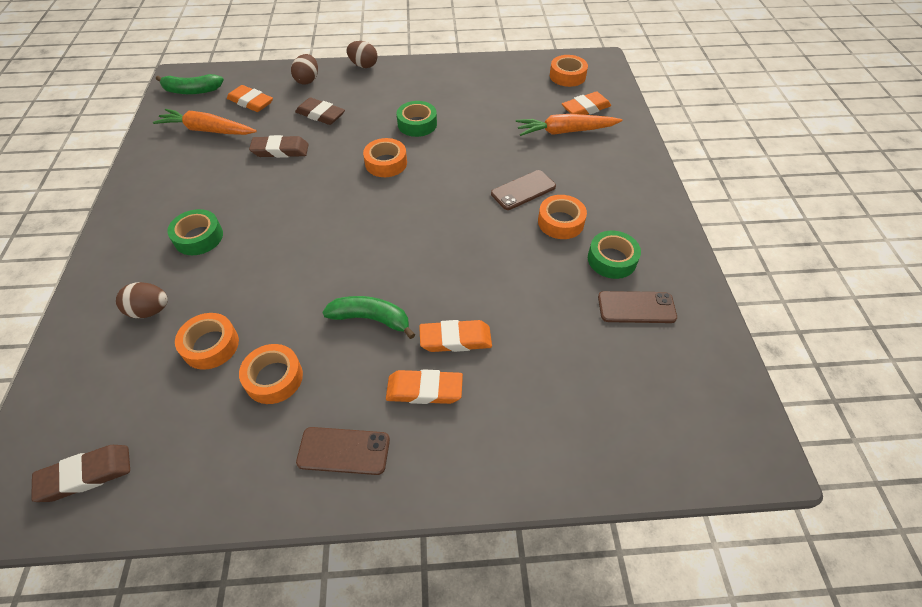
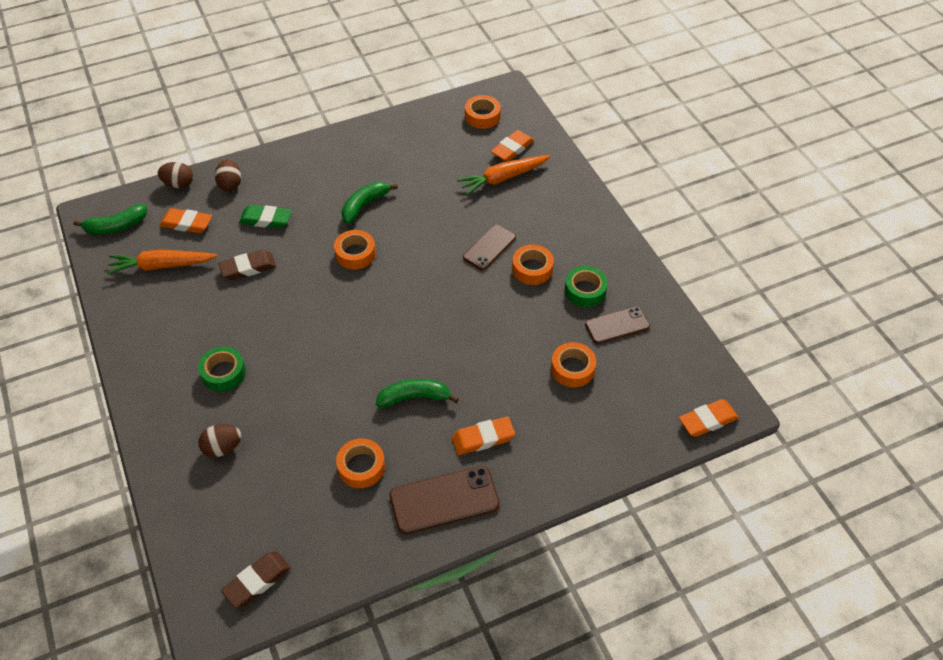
camera: 20 degrees left, 0 degrees up
(210, 345) = (294, 459): orange tape -> orange tape (572, 368)
(320, 115) = (266, 219): brown eraser -> green eraser
(344, 451) = (444, 500): brown phone -> brown phone, size x1.51
(363, 65) = (278, 152): brown egg -> brown egg (179, 184)
(417, 124) = (364, 205): green tape -> green banana
(455, 339) = (489, 393): orange eraser -> orange eraser (707, 420)

